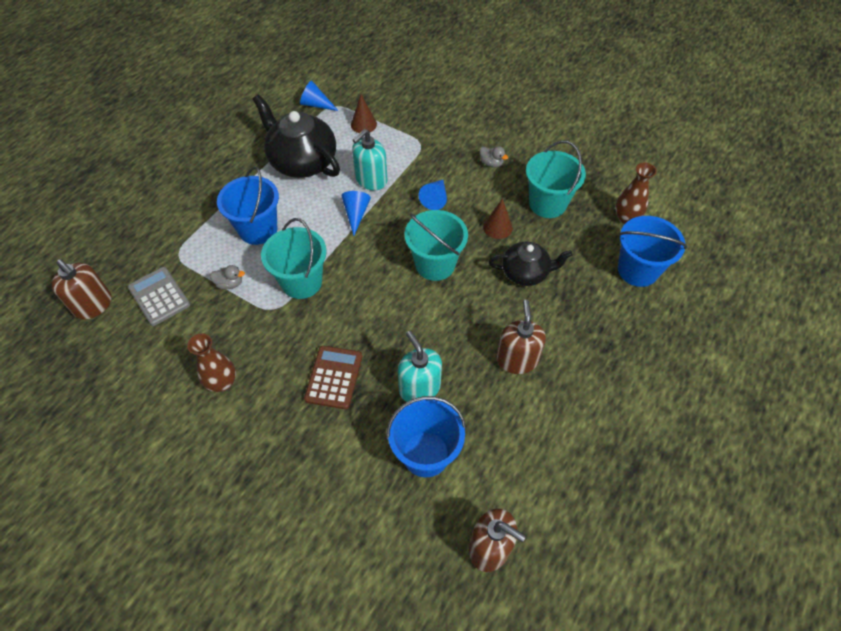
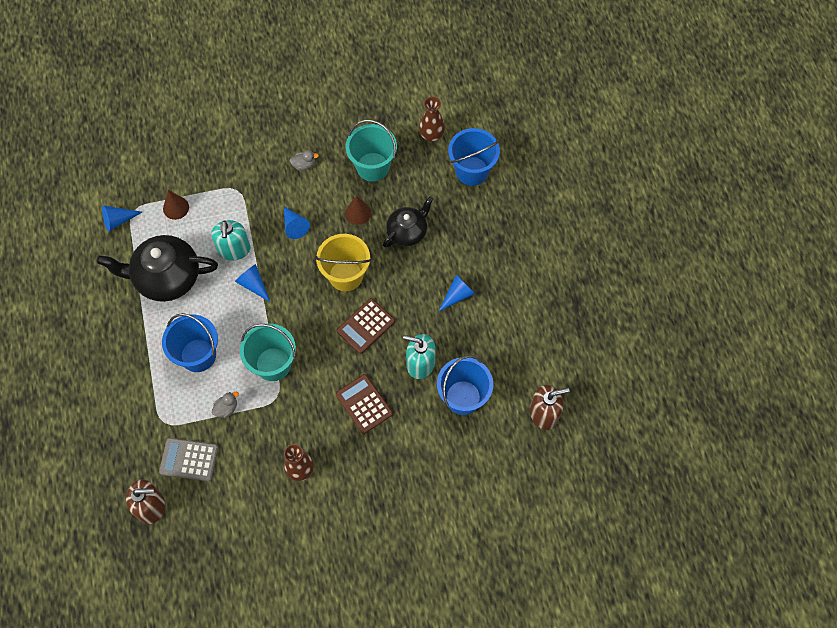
camera: 45 degrees left, 10 degrees up
(407, 316) = (366, 326): none -> brown calculator
(435, 264) = (345, 275): turquoise bucket -> yellow bucket
(517, 360) = (457, 295): brown soap dispenser -> blue cone

